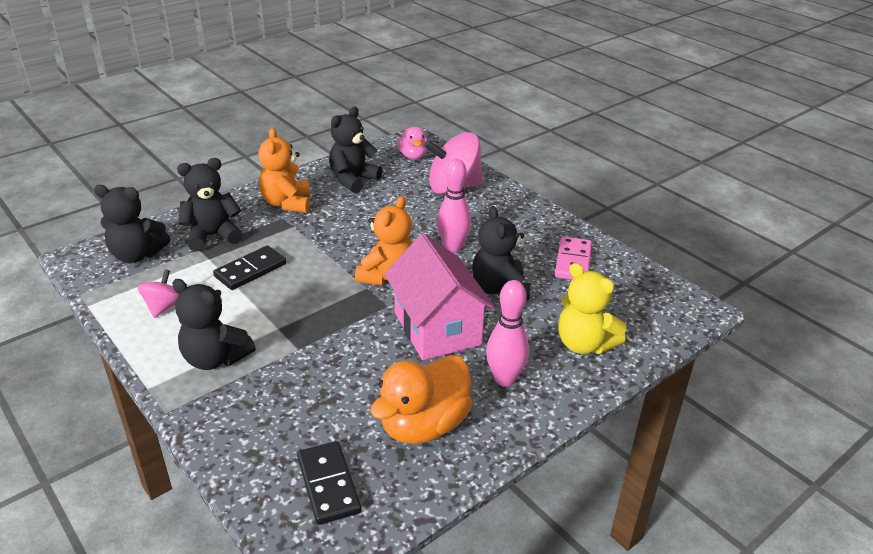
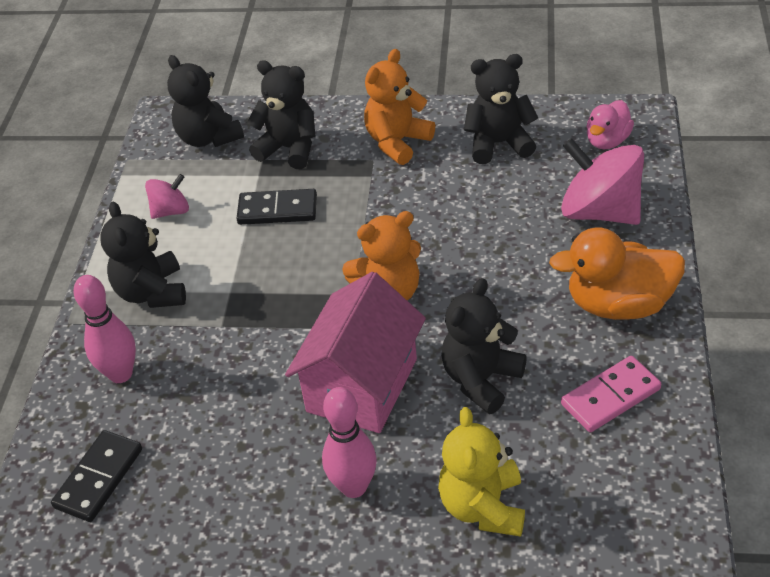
camera: 50 degrees right, 10 degrees up
(423, 425) = (228, 480): orange duck -> orange duck (618, 304)
(453, 248) = (497, 295): pink bowling pin -> pink bowling pin (120, 374)

